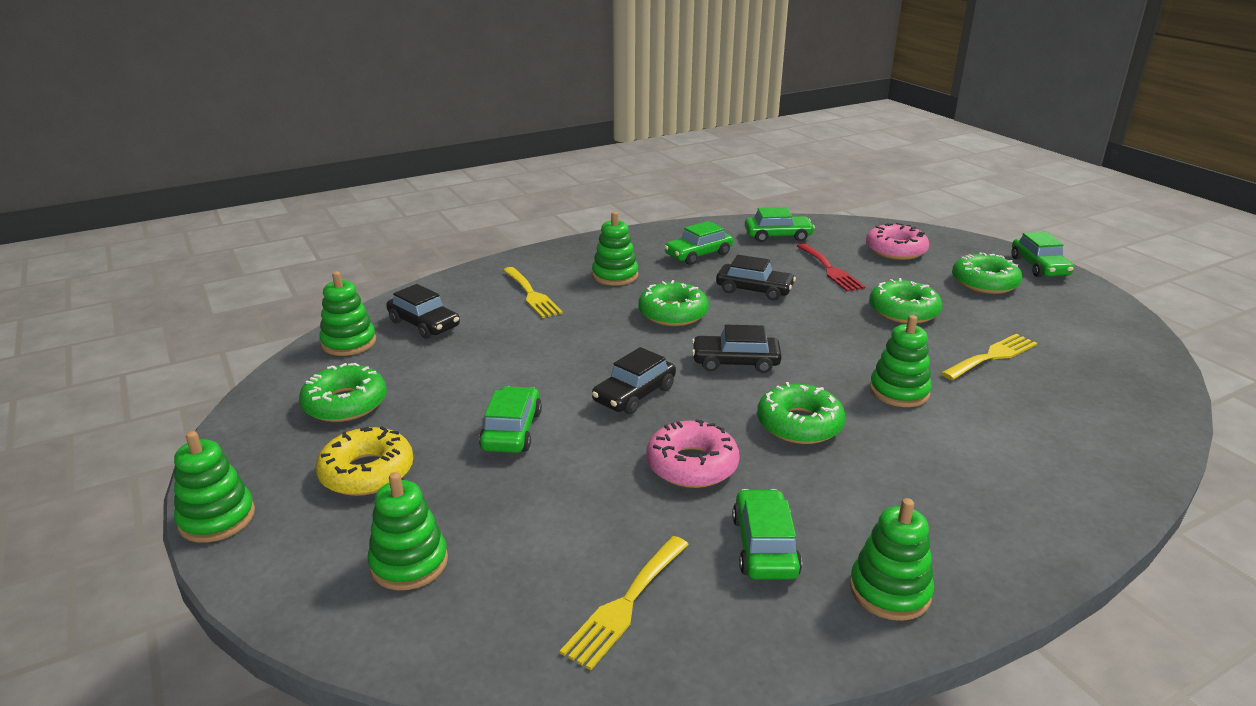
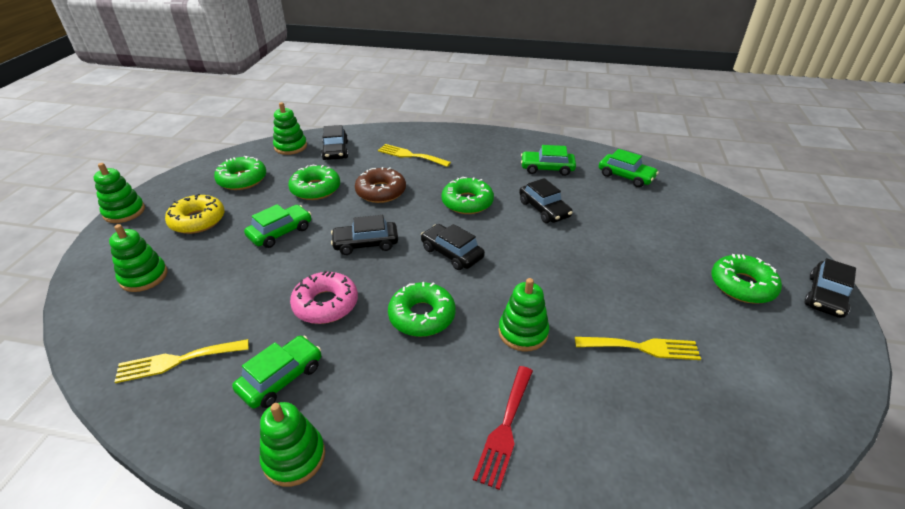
camera: 40 degrees right, 10 degrees up
(532, 294) = (410, 155): yellow fork -> yellow fork turned 105 degrees clockwise
(561, 341) = (381, 191): none -> brown donut
(615, 275) = (473, 162): green stacking toy -> none
(830, 269) = (624, 218): red fork -> red fork (505, 428)
(895, 250) = (705, 224): pink donut -> none
(903, 311) = (629, 275): green donut -> green donut (315, 189)
(1039, 267) = (825, 296): green car -> black car

